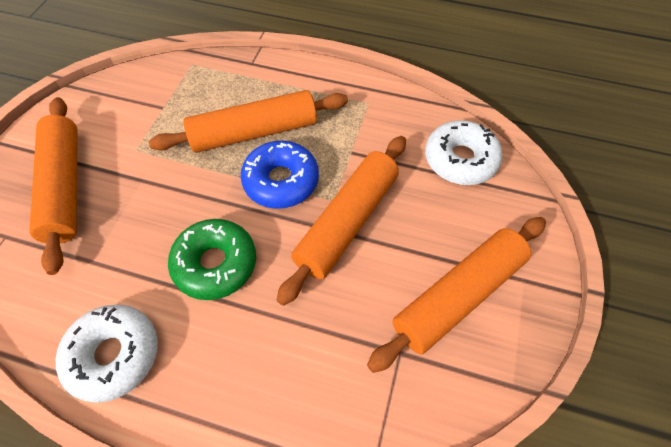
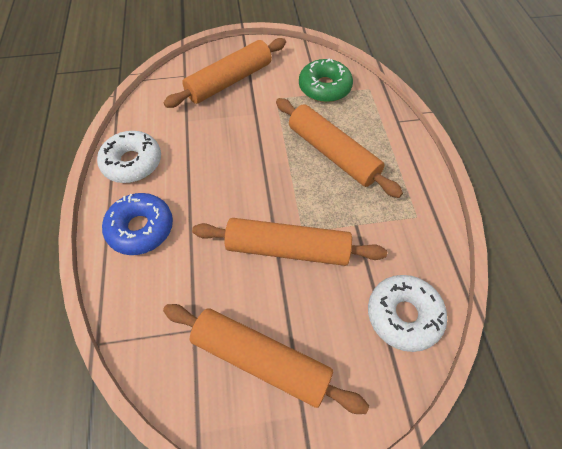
camera: 65 degrees right, 0 degrees up
(215, 264) = (213, 183): green donut -> green donut (324, 87)
(281, 181) = (299, 190): blue donut -> blue donut (141, 228)

